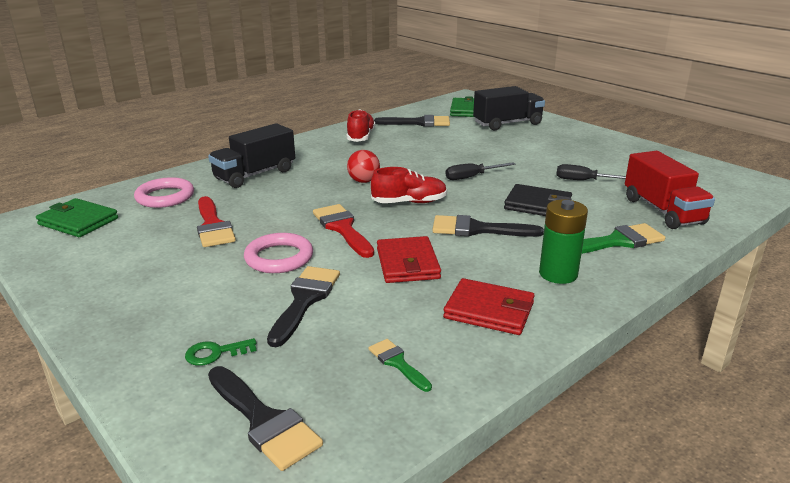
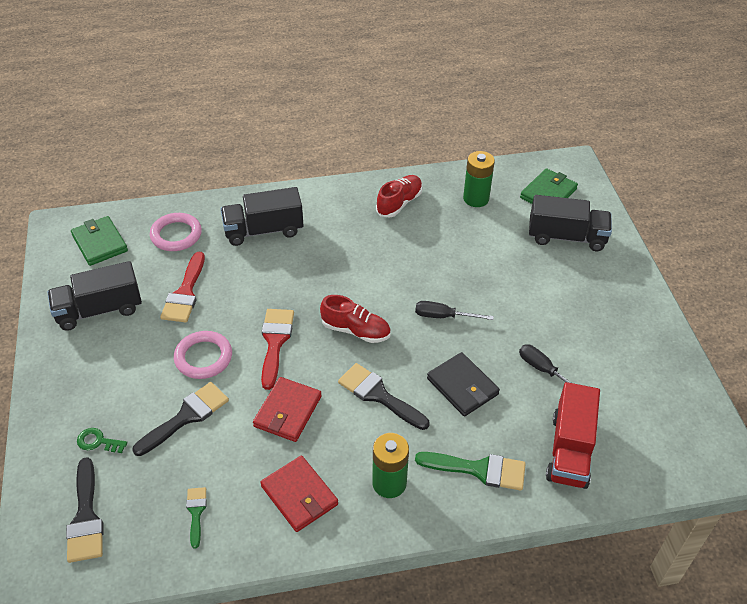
camera: 30 degrees right, 20 degrees up
(121, 262) = (99, 310): none -> black truck
(363, 181) = (344, 280): red ball -> none
(418, 123) = (476, 198): black brush -> green battery

